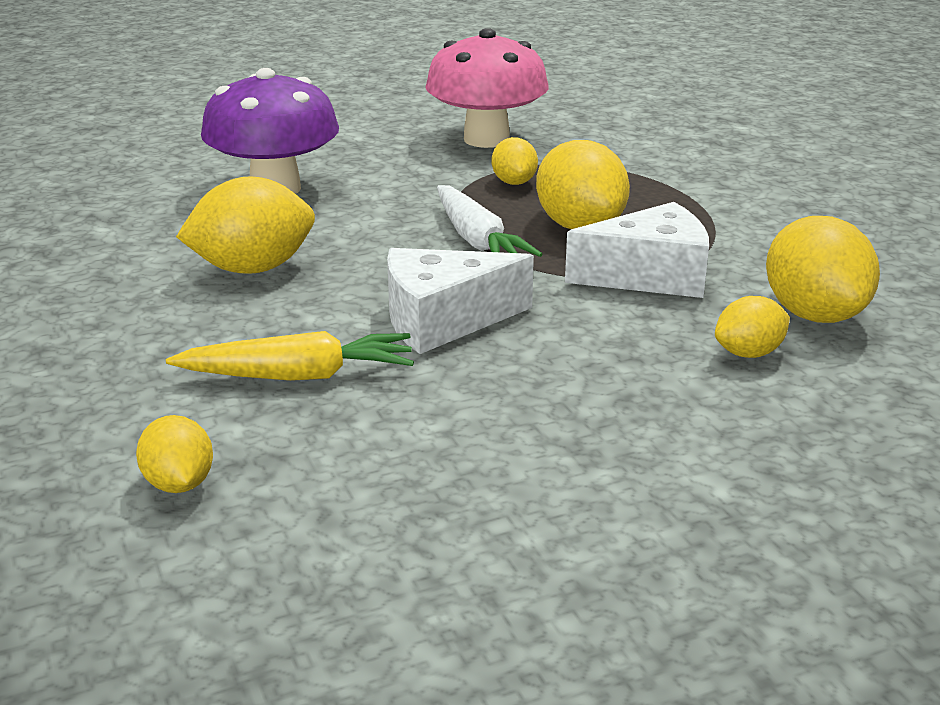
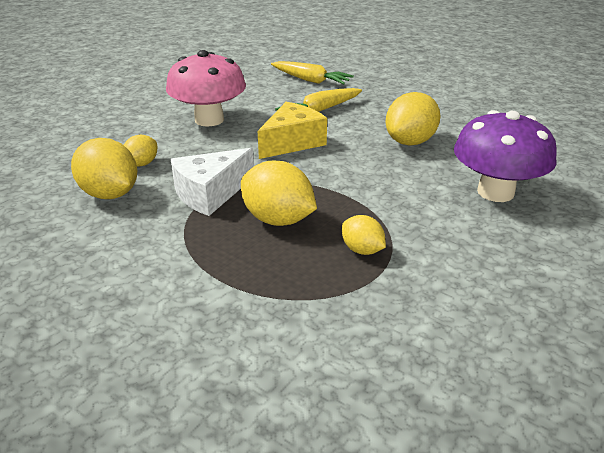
camera: 150 degrees right, 5 degrees up
(179, 484) = (310, 80): yellow lemon -> yellow carrot
(443, 320) = (292, 142): white cheese -> yellow cheese
(477, 240) = (328, 190): white carrot -> none
(486, 139) = (449, 304): pink mushroom -> pink mushroom (209, 120)

